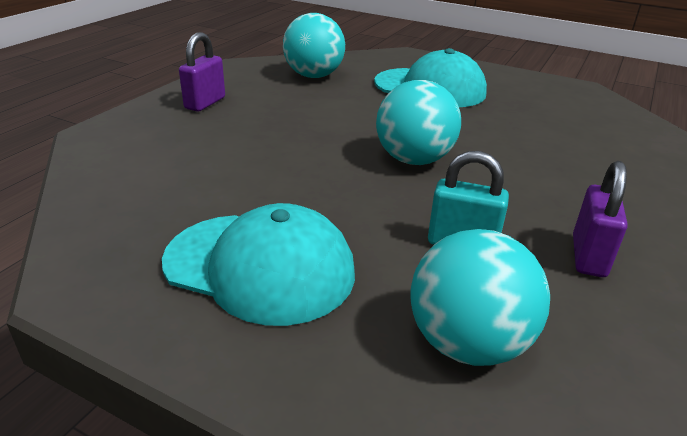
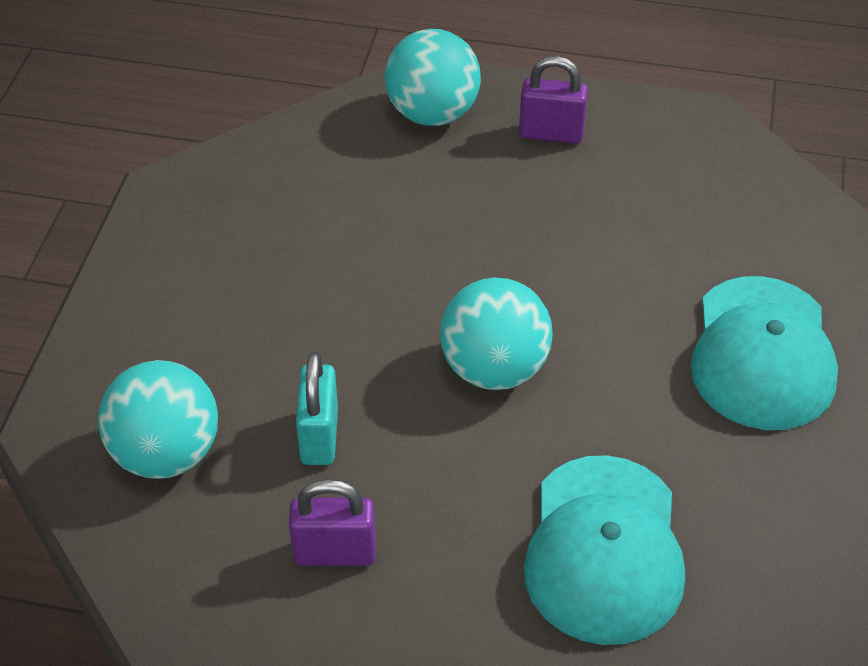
camera: 75 degrees right, 15 degrees up
(260, 267) = (227, 291): turquoise cap -> turquoise cap (604, 549)
(313, 76) = (719, 208): turquoise ball -> turquoise ball (432, 114)

